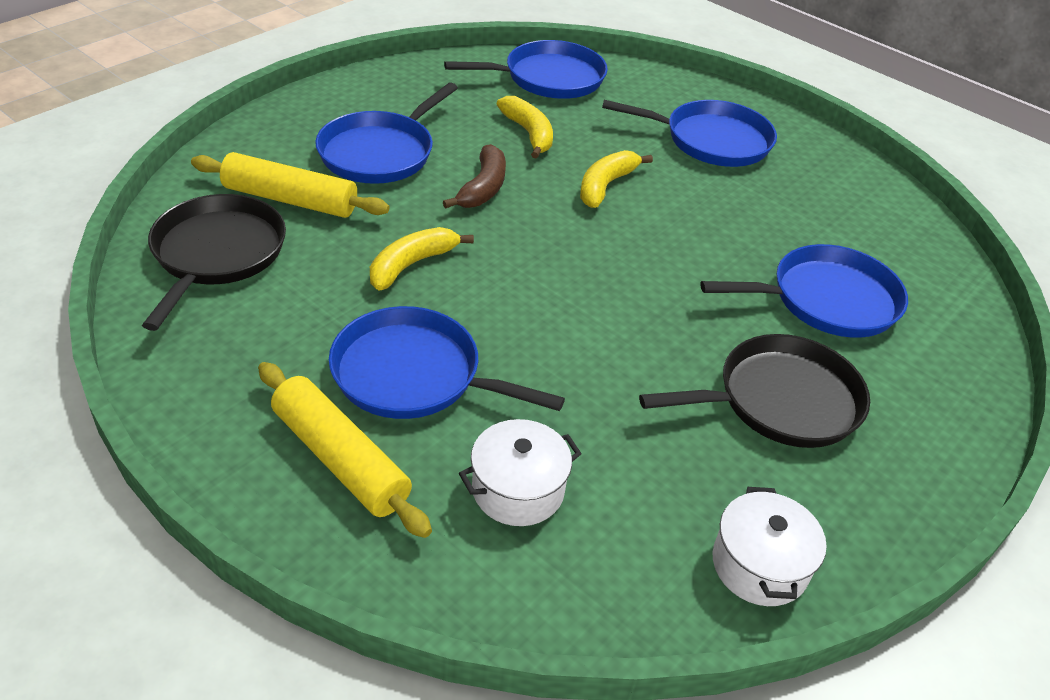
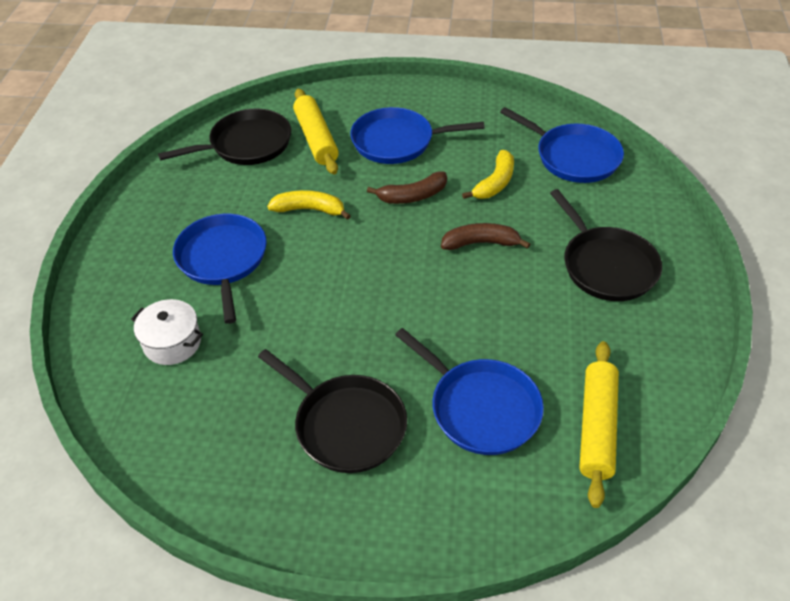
camera: 60 degrees right, 5 degrees up
(340, 459) = (142, 269): yellow rolling pin -> yellow rolling pin (596, 427)
(605, 186) = (481, 243): yellow banana -> brown banana
(712, 140) = (606, 266): blue pan -> black pan
(759, 565) = (194, 472): white pot -> none

